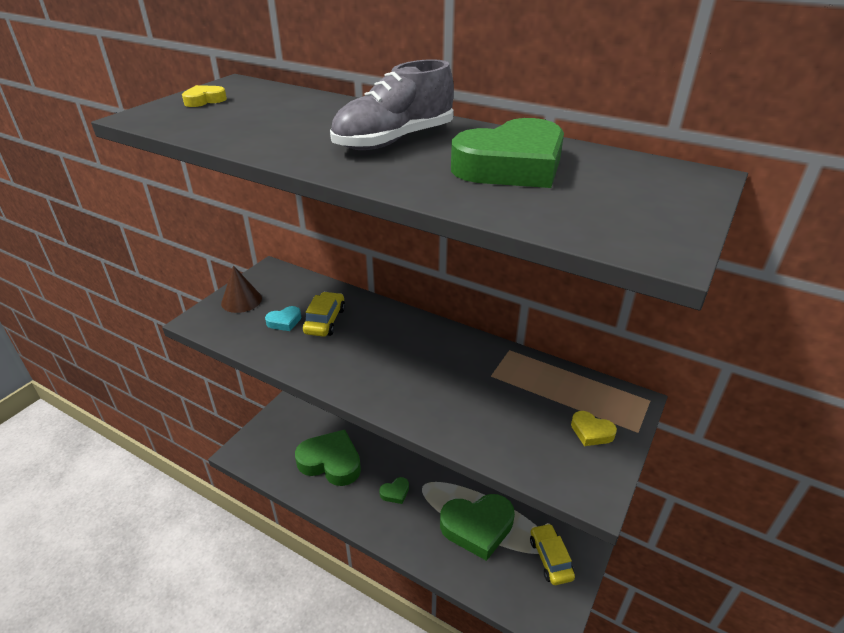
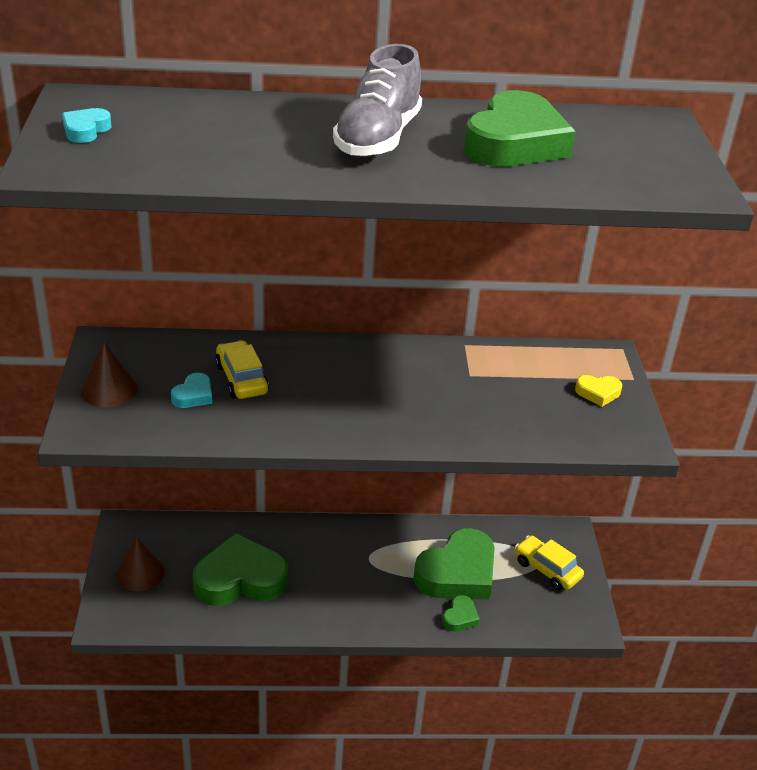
camera: 35 degrees left, 0 degrees up
(204, 100) = (86, 130): yellow heart -> turquoise heart
(279, 431) = (140, 573): none -> brown cone
(395, 492) = (344, 578): green heart -> green heart (460, 617)

